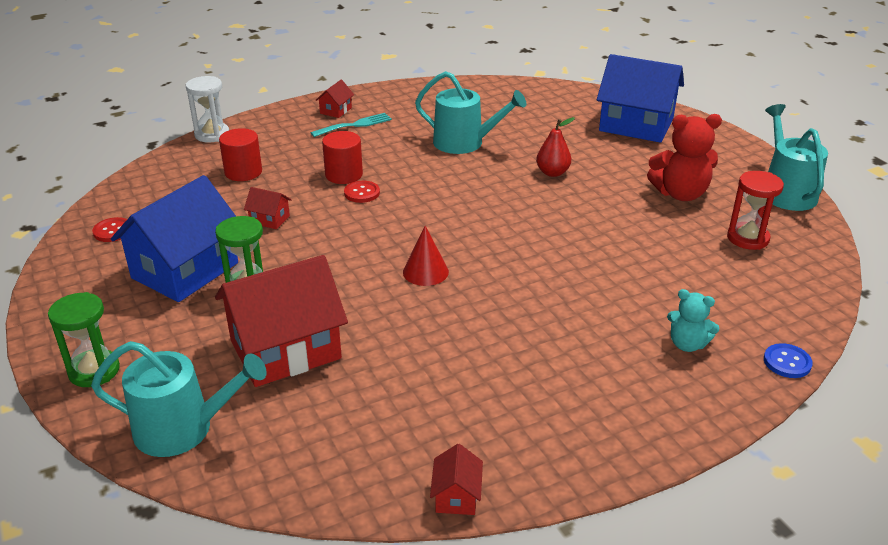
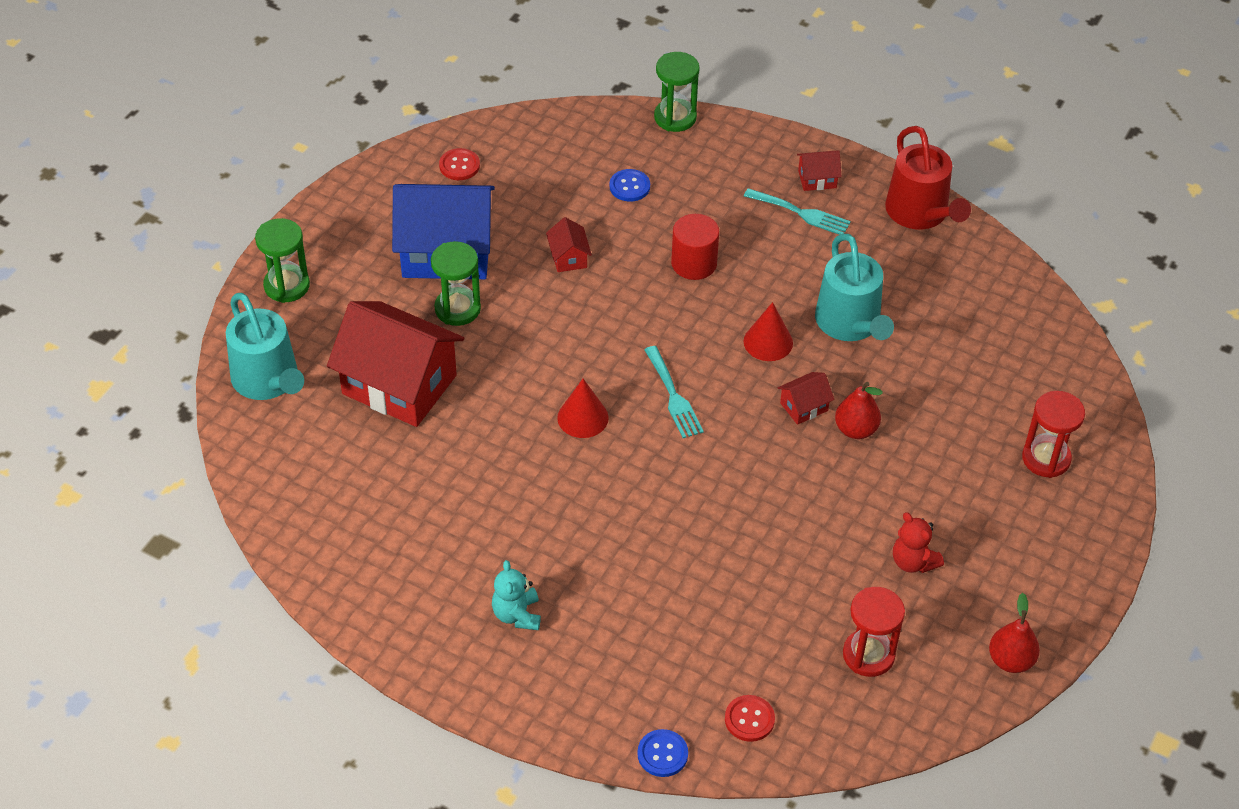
camera: 55 degrees right, 15 degrees up
(212, 134) = (675, 117): white hourglass -> green hourglass
(243, 172) = (629, 186): red cylinder -> blue button
(362, 193) = (673, 296): red button -> red button (749, 719)
(407, 92) = (920, 213): none -> red watering can
(445, 174) = (768, 342): none -> red cone
(449, 226) = (673, 396): none -> turquoise fork
(456, 496) = (319, 584): red house -> red house (804, 407)
(636, 125) = (1046, 458): blue house -> red hourglass
(680, 194) = (913, 562): red teddy bear -> red teddy bear, size x0.60
(687, 344) = (629, 665): turquoise teddy bear -> turquoise teddy bear (517, 614)
(786, 191) = (1010, 660): turquoise watering can -> red pear

